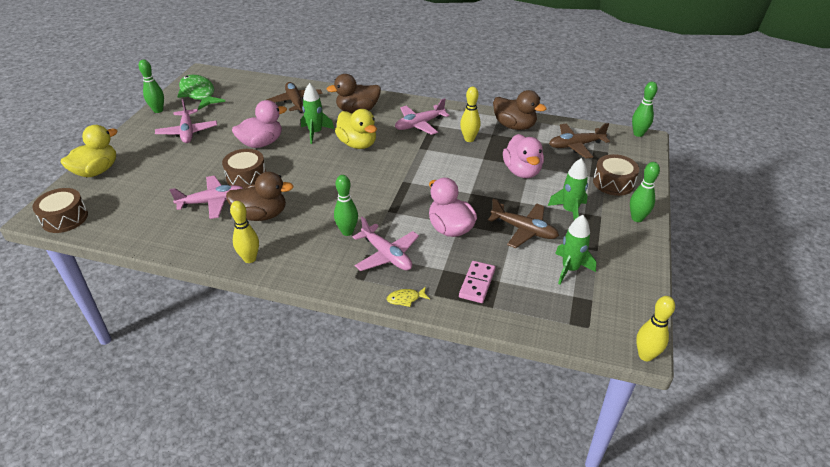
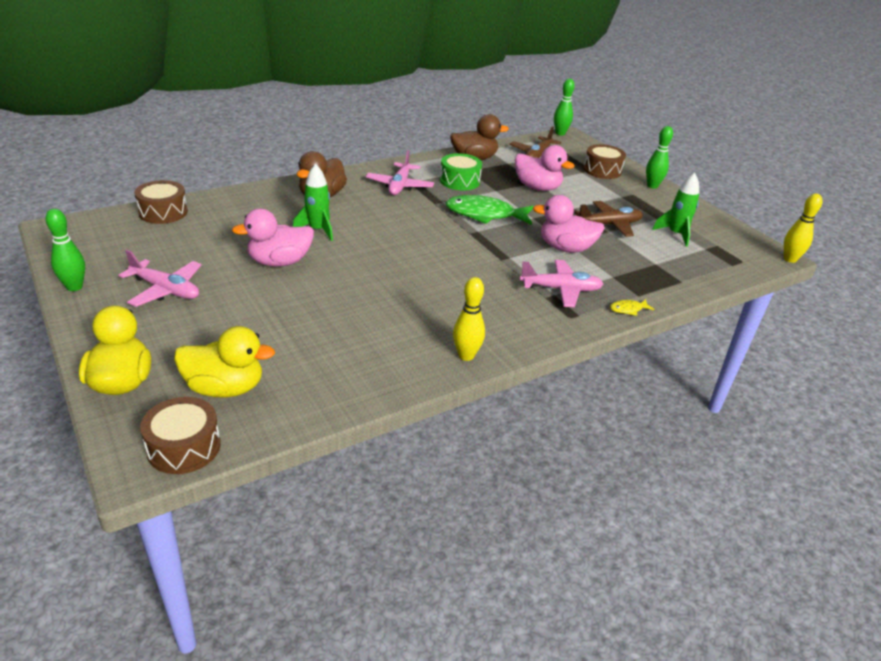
camera: 50 degrees left, 5 degrees down
(198, 94) = (98, 249): green fish -> green fish (484, 215)
(212, 202) = (334, 334): pink plane -> none
(246, 177) = (324, 296): brown drum -> brown drum (163, 212)
(261, 143) = (279, 262): pink duck -> pink duck turned 120 degrees counterclockwise
(261, 215) = (405, 318): brown duck -> none
(295, 102) = (241, 213): brown plane -> none
(347, 232) = (501, 290): green bowling pin -> none
(357, 144) = (376, 222): yellow duck -> yellow duck (225, 388)
(405, 299) = (628, 309): yellow fish -> yellow fish turned 45 degrees clockwise
(469, 139) = (459, 181): yellow bowling pin -> green drum
(477, 283) = (647, 273): pink domino -> none
(569, 211) = (612, 199): green rocket -> none

